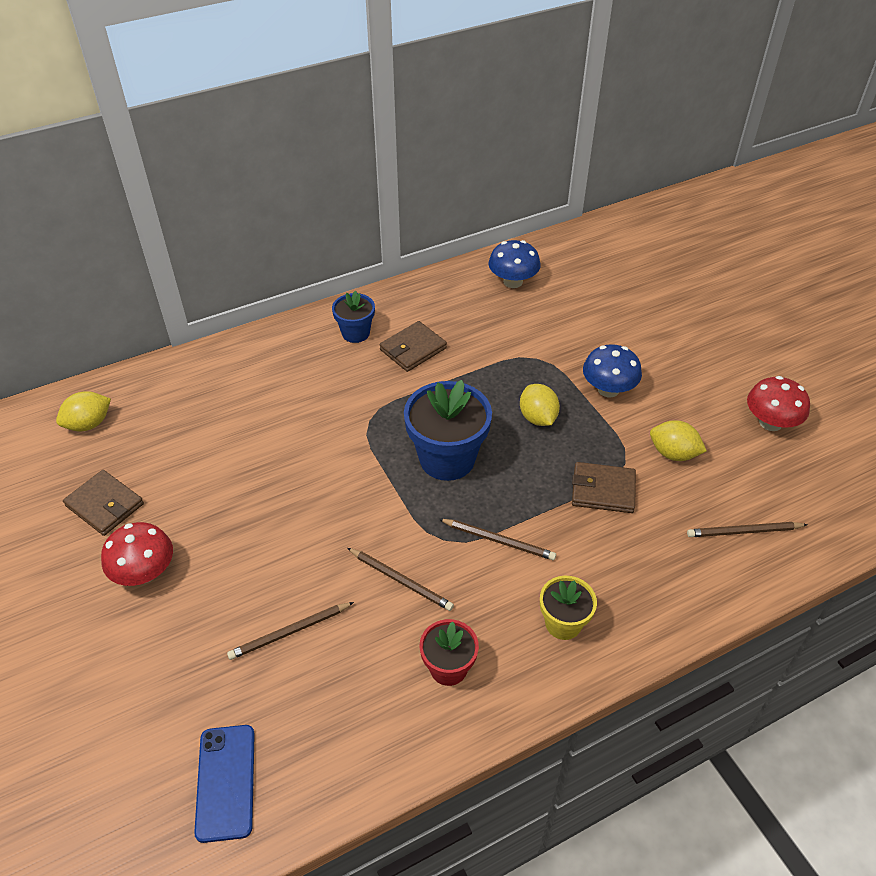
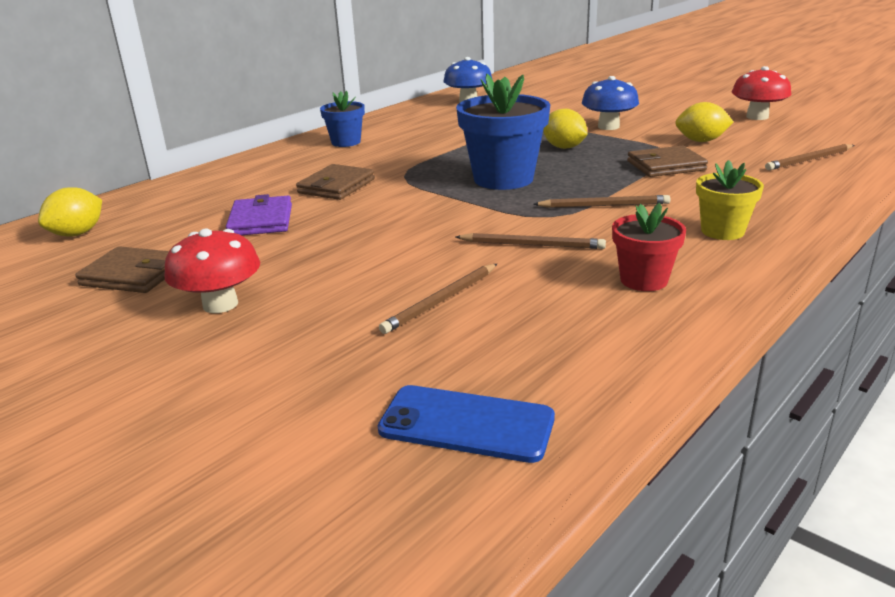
camera: 20 degrees left, 20 degrees down
(223, 456) = (261, 220): none -> purple wallet
(226, 782) = (466, 424): blue phone -> blue phone turned 45 degrees counterclockwise
(413, 349) = (410, 140): brown wallet -> brown wallet (336, 186)

